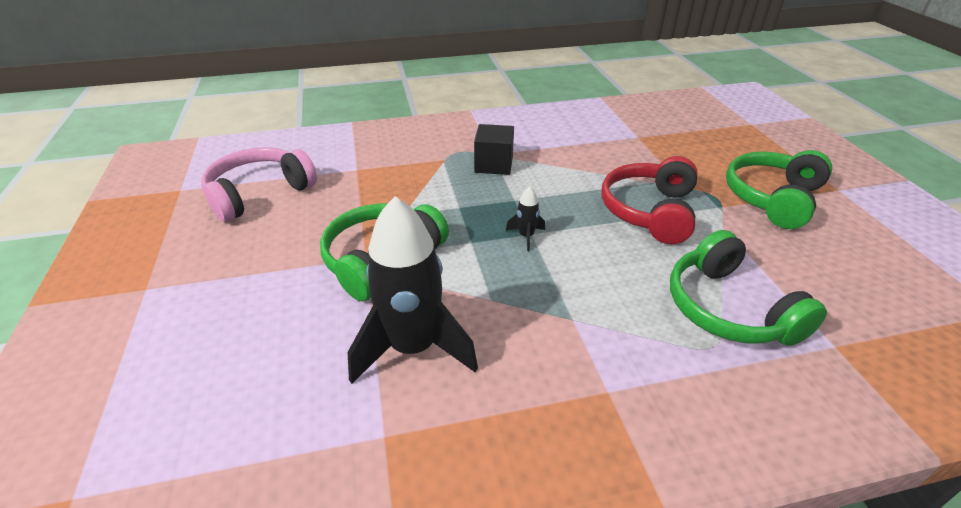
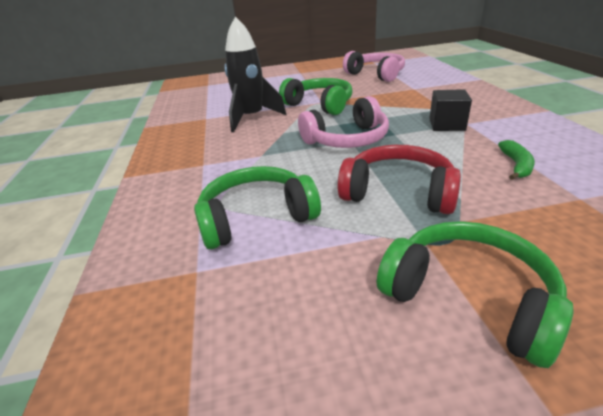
camera: 95 degrees right, 5 degrees down
(526, 236) = (347, 139): black rocket -> pink headphones
(589, 148) = (516, 165): none -> green banana

